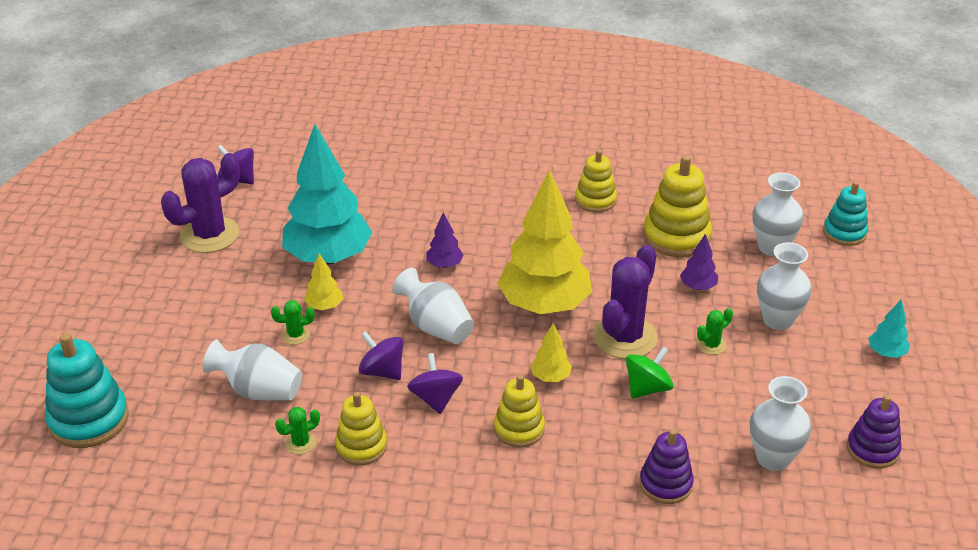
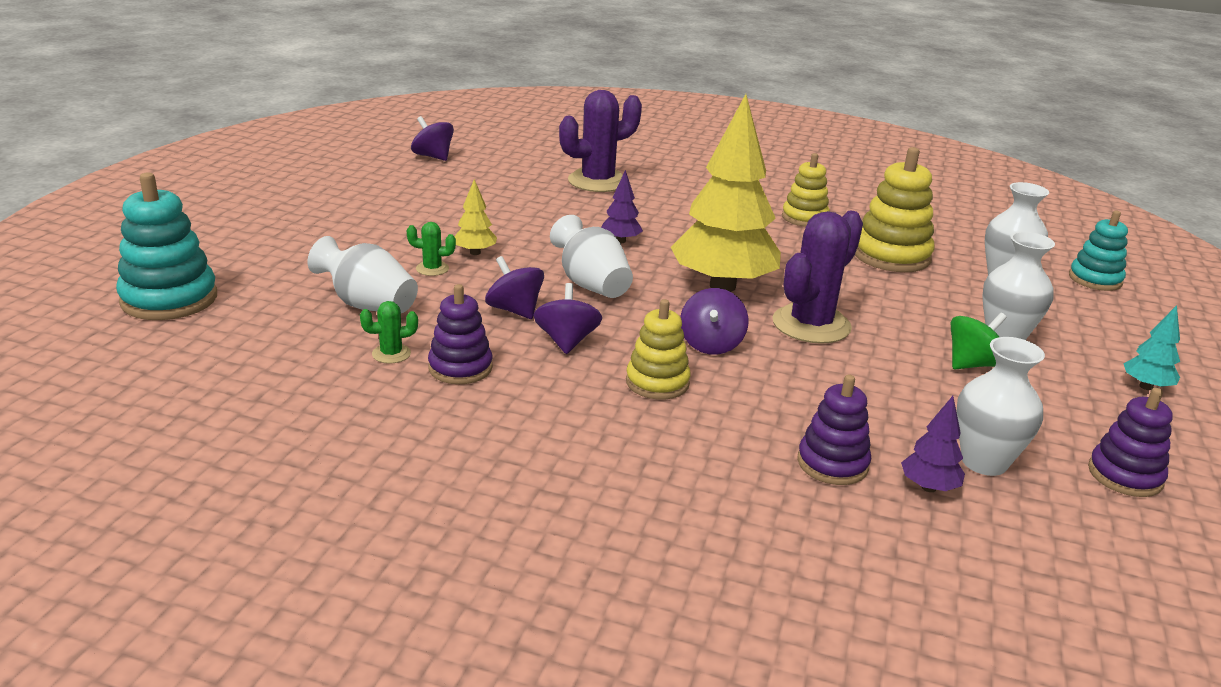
camera: 10 degrees right, 10 degrees down
(209, 235) = (383, 188): purple cactus -> purple cactus (597, 181)
(328, 257) = (497, 219): turquoise tree -> none
(361, 446) = (460, 368): yellow stacking toy -> purple stacking toy
(550, 377) = (711, 344): yellow tree -> purple spinning top
(647, 388) = (828, 371): green spinning top -> green spinning top (972, 364)
(698, 287) = (909, 297): purple tree -> purple tree (928, 487)
(711, 345) = (917, 346): green cactus -> none

